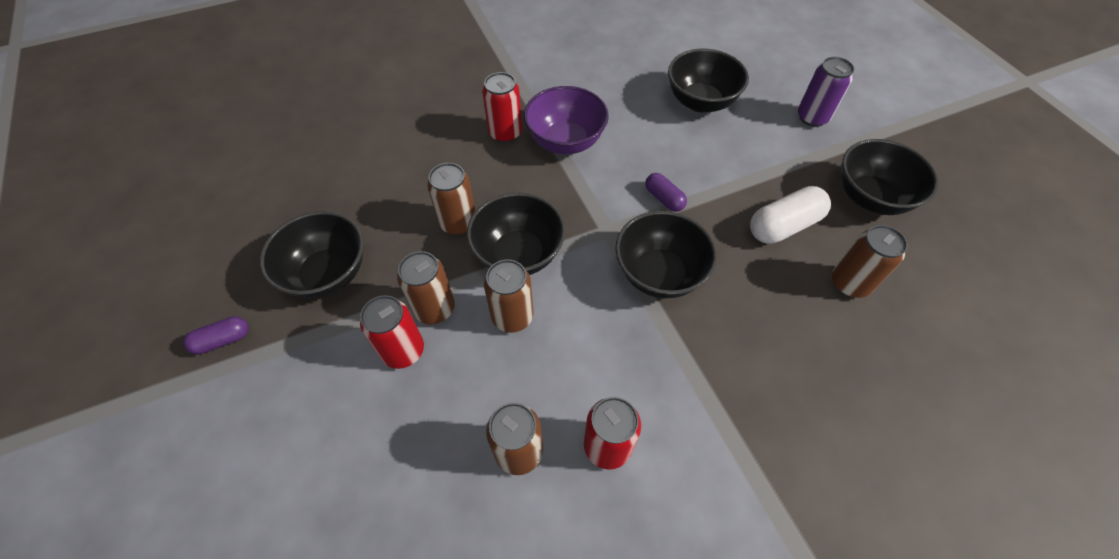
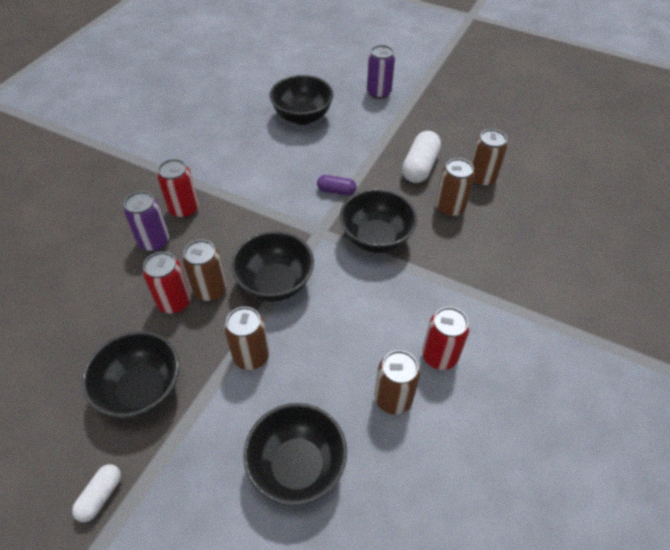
camera: 40 degrees left, 5 degrees down
(222, 340) = (101, 496): purple capsule -> white capsule
(403, 351) = (256, 398): red can -> red can (174, 302)
(454, 148) = (154, 242): none -> purple can
(512, 316) = (310, 324): brown can -> brown can (449, 208)
(565, 141) = (235, 191): purple bowl -> none
(870, 198) = (450, 124): black bowl -> black bowl (297, 466)

